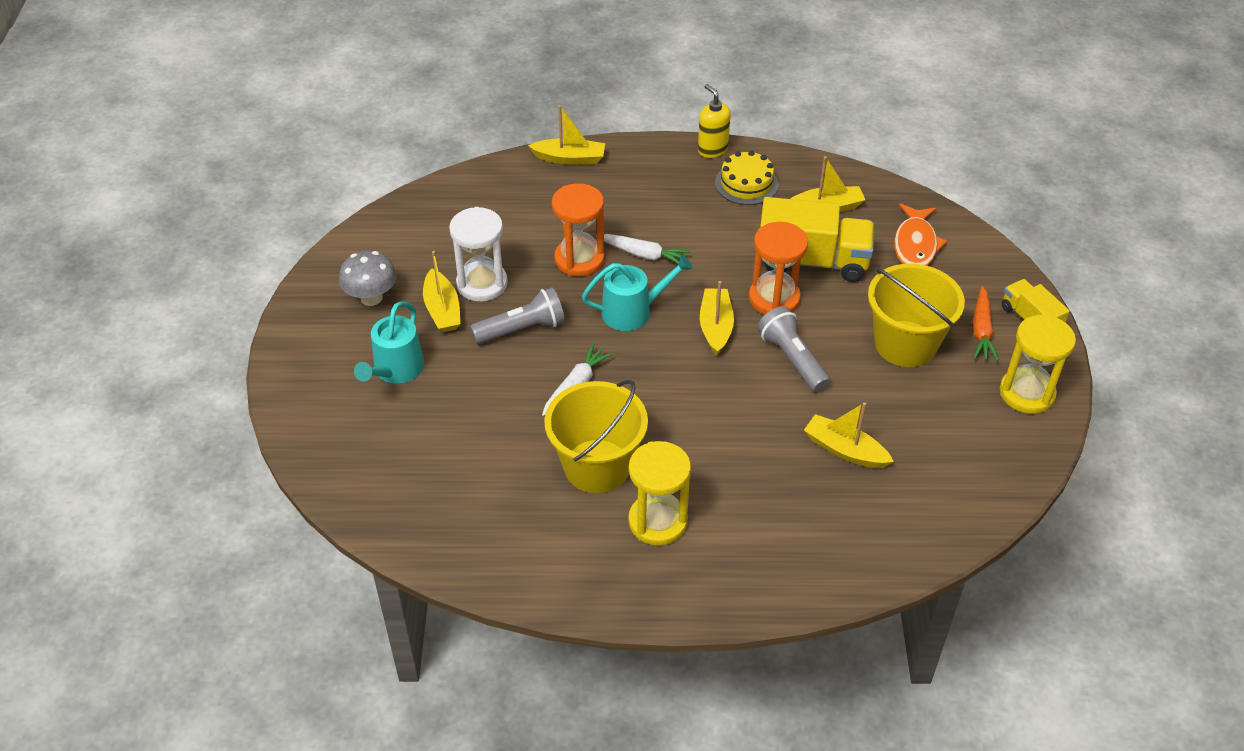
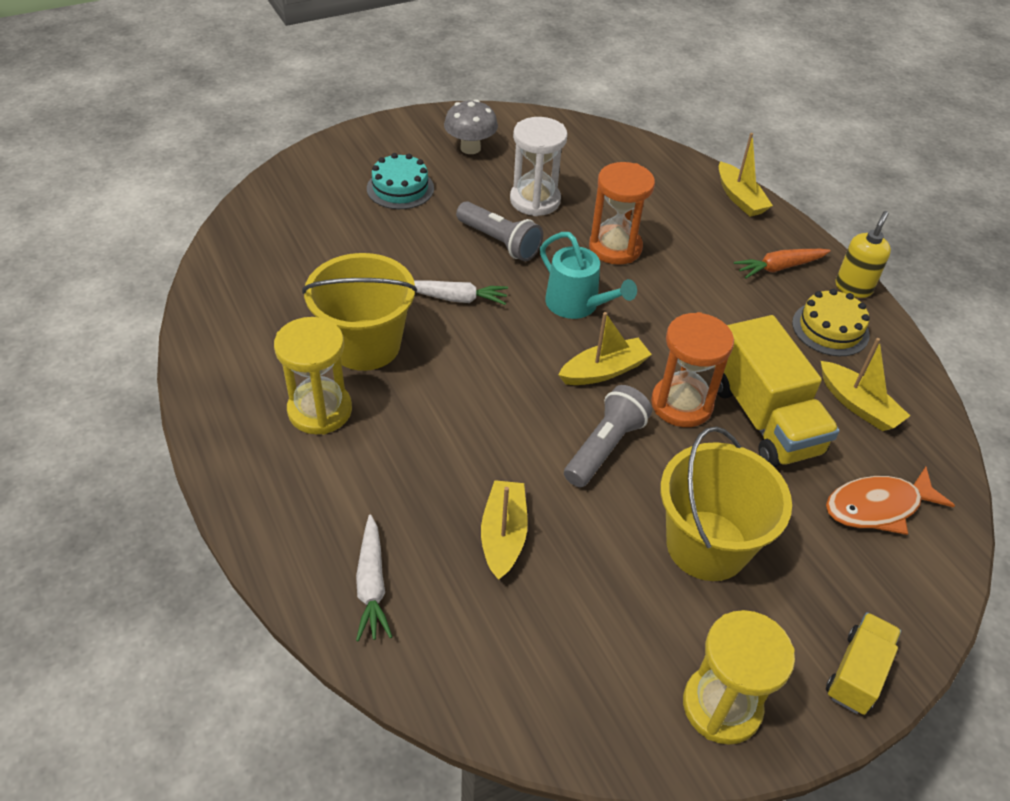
camera: 60 degrees right, 0 degrees up
(396, 370) = (400, 188): turquoise watering can -> turquoise cake
(442, 310) = (486, 189): yellow boat -> none
(643, 254) = (659, 287): white carrot -> white carrot (372, 584)
(981, 330) = (792, 621): orange carrot -> orange carrot (779, 267)

